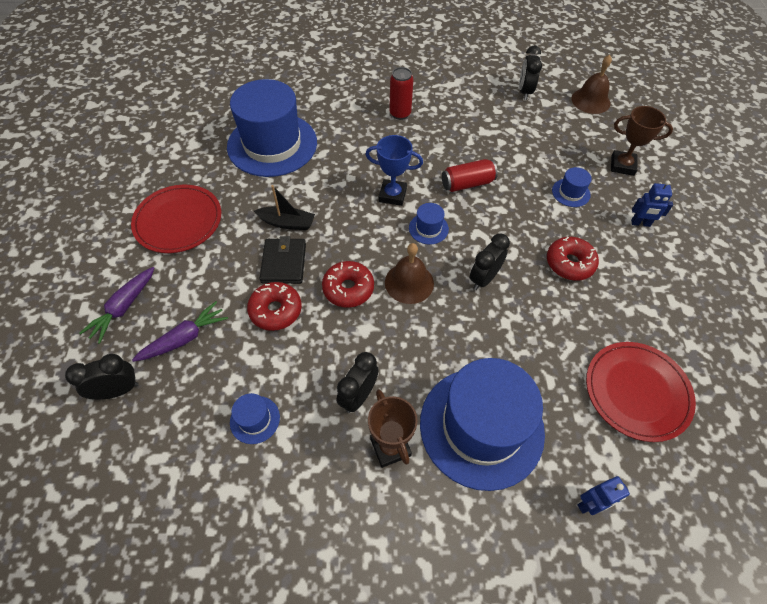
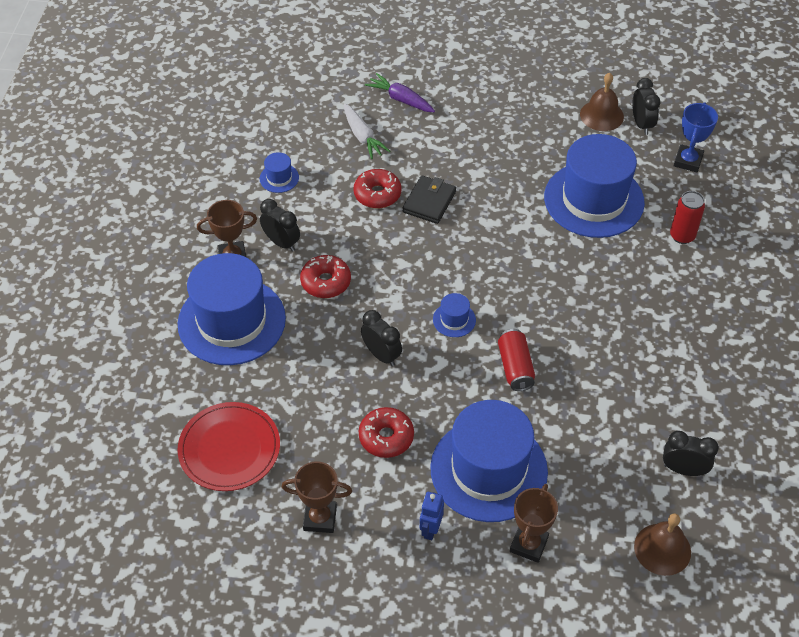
camera: 100 degrees right, 5 degrees down
(118, 390) = (324, 101): black clock -> black clock (641, 124)
(178, 221) = (492, 129): red plate -> none
(184, 338) = (362, 136): purple carrot -> white carrot
(283, 263) = (429, 202): black wallet -> black wallet turned 75 degrees counterclockwise
(287, 223) = (478, 206): black boat -> none
(348, 289) = (390, 246): red donut -> red donut (326, 282)
(392, 195) = (506, 295): blue trophy -> blue trophy (688, 161)
(400, 114) = (641, 321): red can -> red can (682, 236)
(409, 282) = (388, 293): brown bell -> brown bell (601, 115)
(571, 192) = (488, 470): blue hat -> blue hat, size x2.49
(589, 504) = (147, 380): blue robot -> none
(670, 300) = (320, 518): none -> brown trophy

